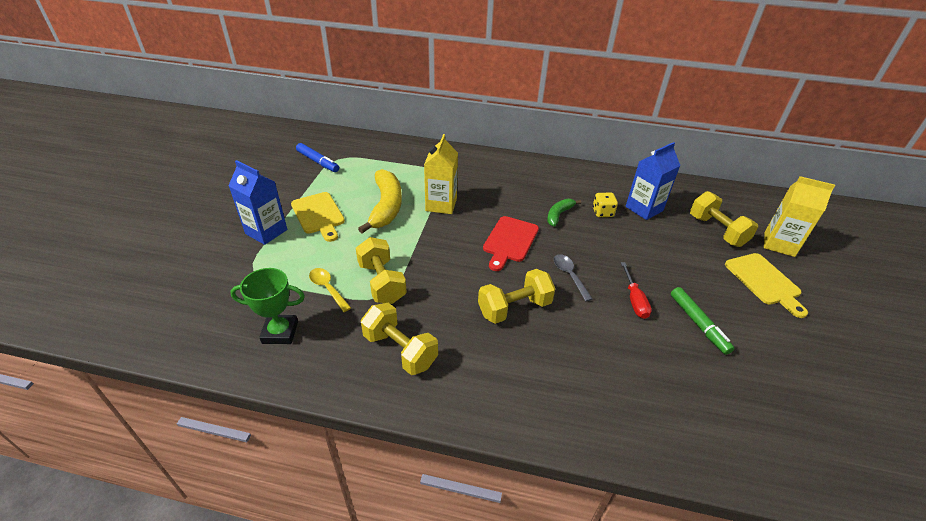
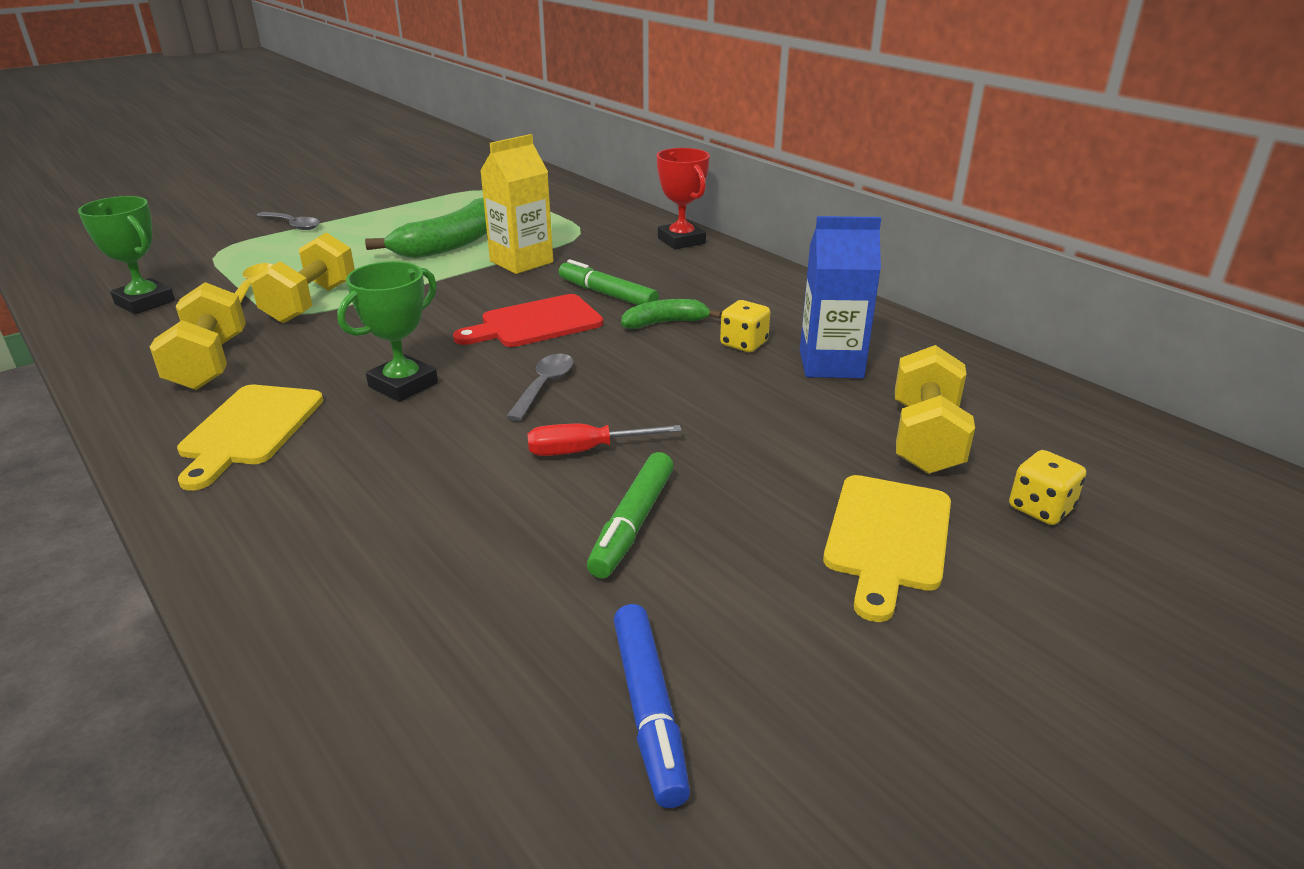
camera: 40 degrees right, 10 degrees down
(266, 232) = (293, 225): blue carton -> grey spoon
(318, 162) = (459, 186): blue marker -> blue marker (649, 710)
(318, 215) = (368, 228): yellow cutting board -> yellow cutting board (249, 429)
(386, 207) = (452, 243): yellow banana -> green banana
(490, 160) = (681, 241): none -> red trophy
(511, 208) = (607, 294): none -> green marker
(514, 308) = (403, 385): yellow dumbbell -> green trophy
(634, 300) = (585, 451): red screwdriver -> red screwdriver turned 45 degrees clockwise
(779, 244) = (1040, 508): yellow carton -> yellow dice

